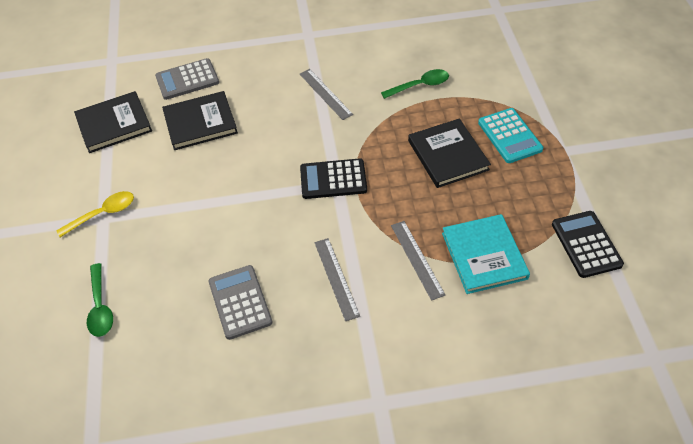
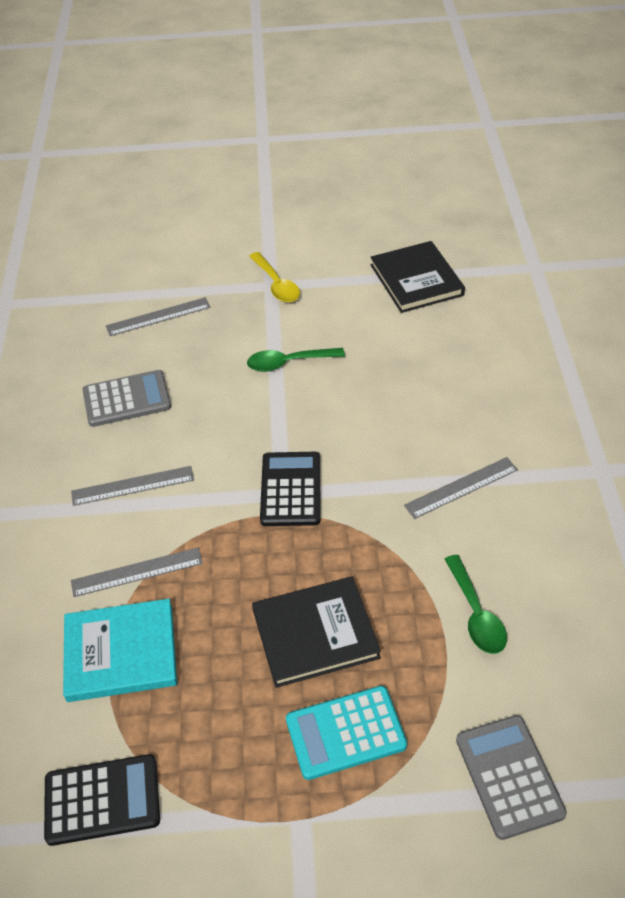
camera: 95 degrees right, 5 degrees down
(100, 307) = (155, 295): green spoon -> green spoon (288, 363)
(133, 298) = (158, 317): none -> grey ruler
(187, 80) = (496, 339): grey calculator -> grey calculator (509, 776)
(200, 122) = (412, 355): black book -> none

